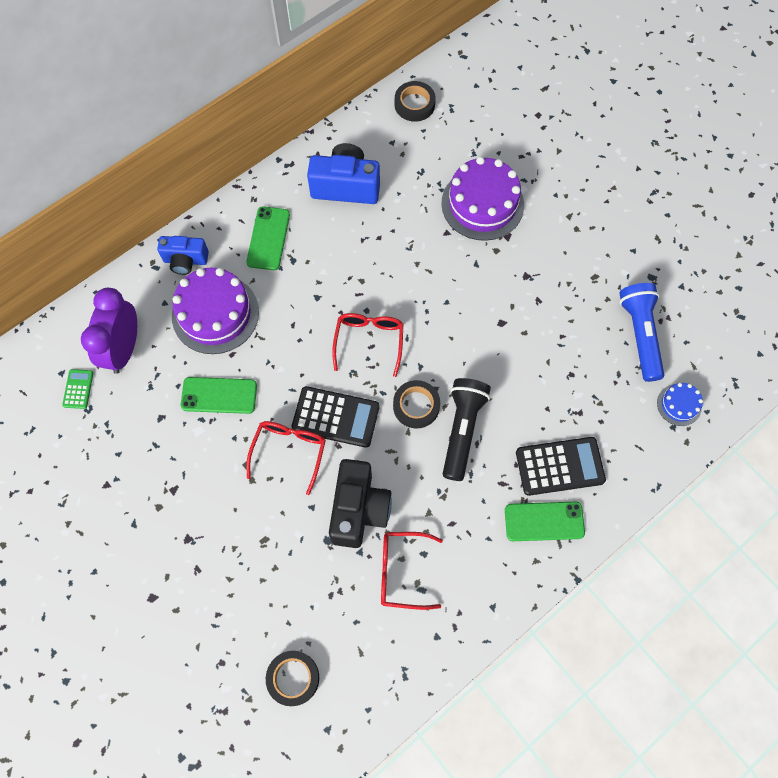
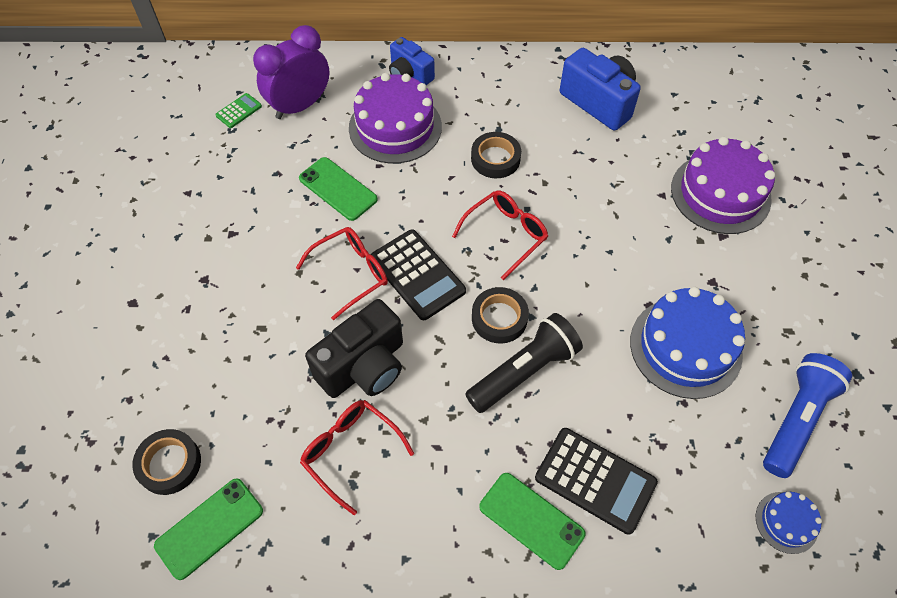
camera: 40 degrees right, 10 degrees down
(268, 238) = (493, 100): green phone -> green phone (209, 528)
(414, 104) = (723, 77): black tape -> black tape (495, 159)
(544, 335) = (685, 347): none -> blue cake

